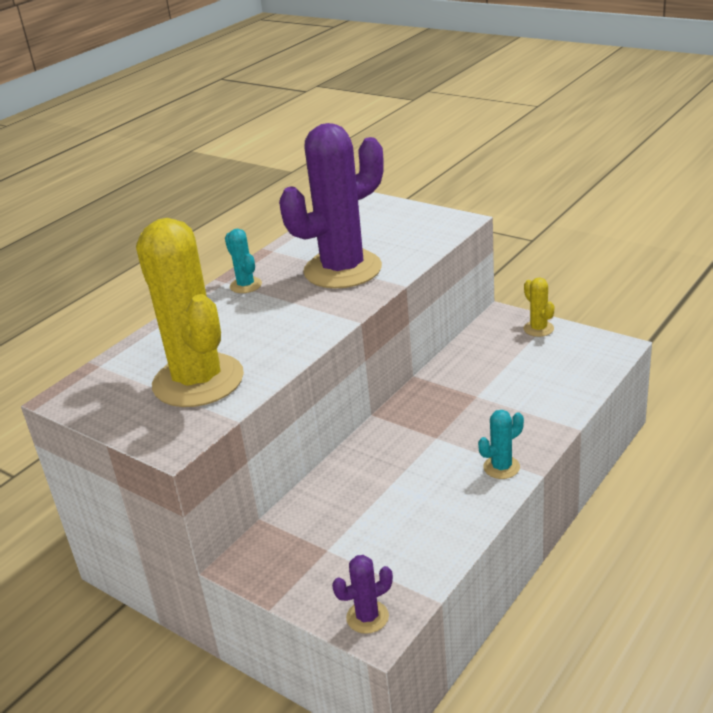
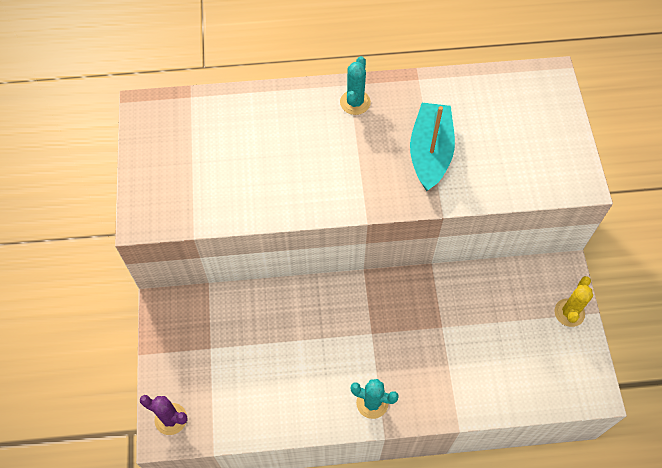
camera: 45 degrees right, 30 degrees up
(198, 381) = (218, 174): yellow cactus -> none
(342, 270) = (430, 152): purple cactus -> turquoise boat

